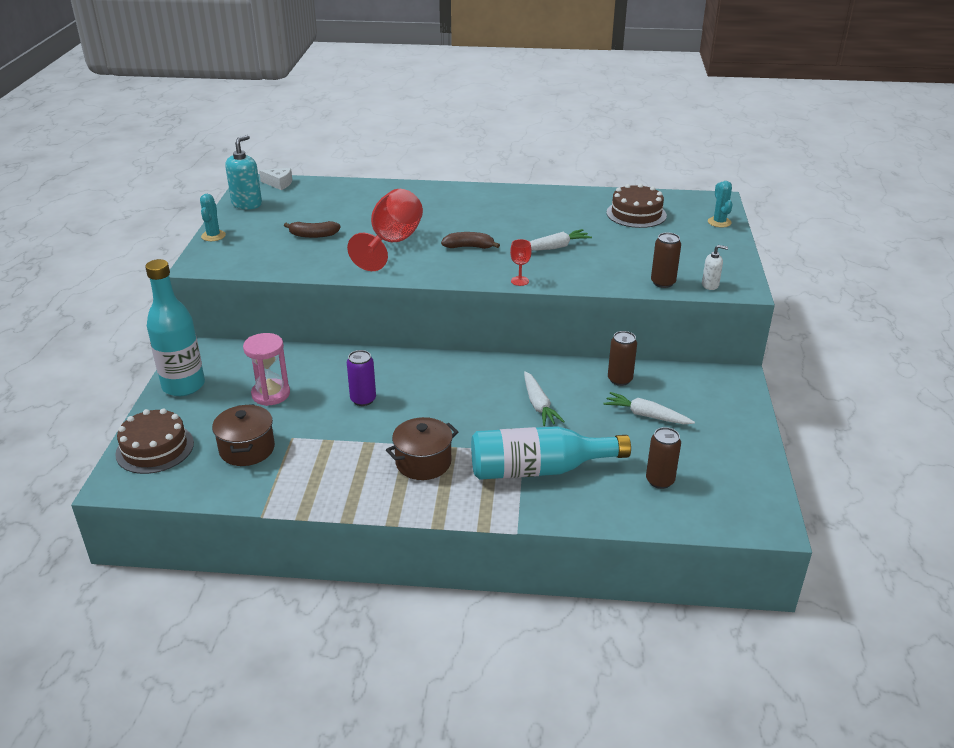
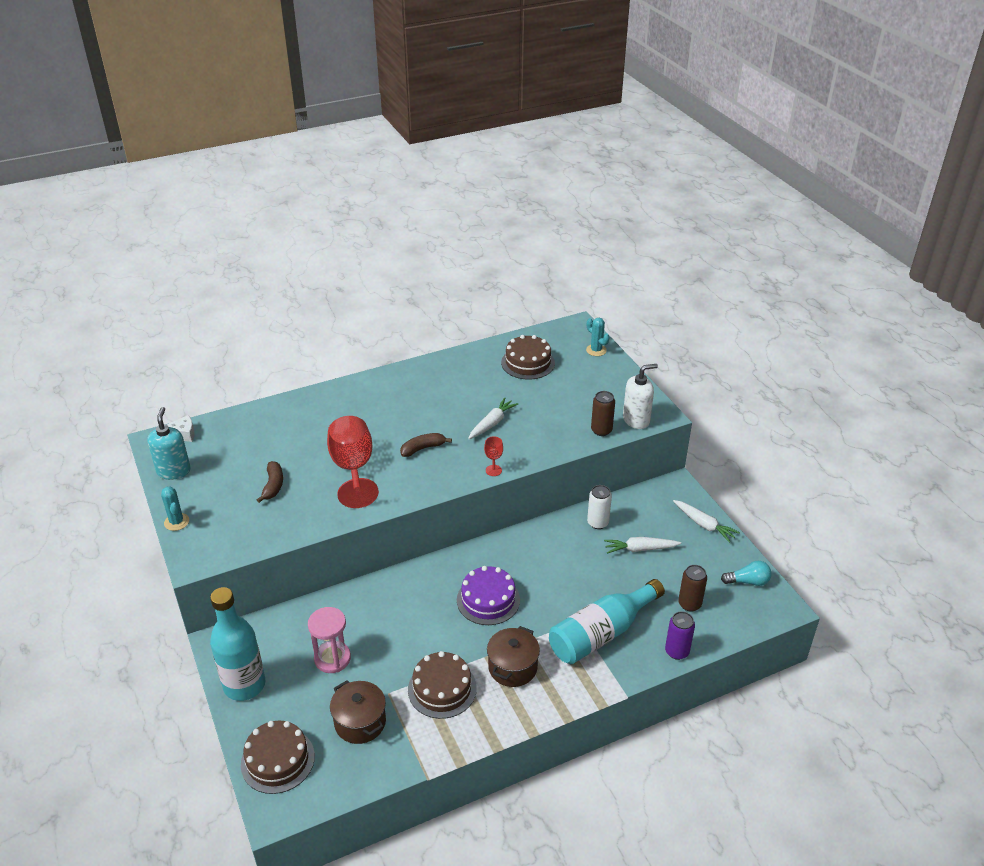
camera: 30 degrees left, 5 degrees up
(313, 235) = (273, 486): brown banana -> brown banana turned 60 degrees counterclockwise
(342, 453) = (442, 689): none -> brown cake
(363, 399) = (416, 629): purple can -> purple can (677, 651)
(451, 402) = (488, 600): none -> purple cake
(538, 405) = (557, 573): white carrot -> white carrot (704, 524)
(620, 379) = (597, 523): brown can -> white can
(710, 285) = (636, 420): white soap dispenser -> white soap dispenser, size x1.76
(748, 486) = (748, 581): none -> turquoise light bulb

